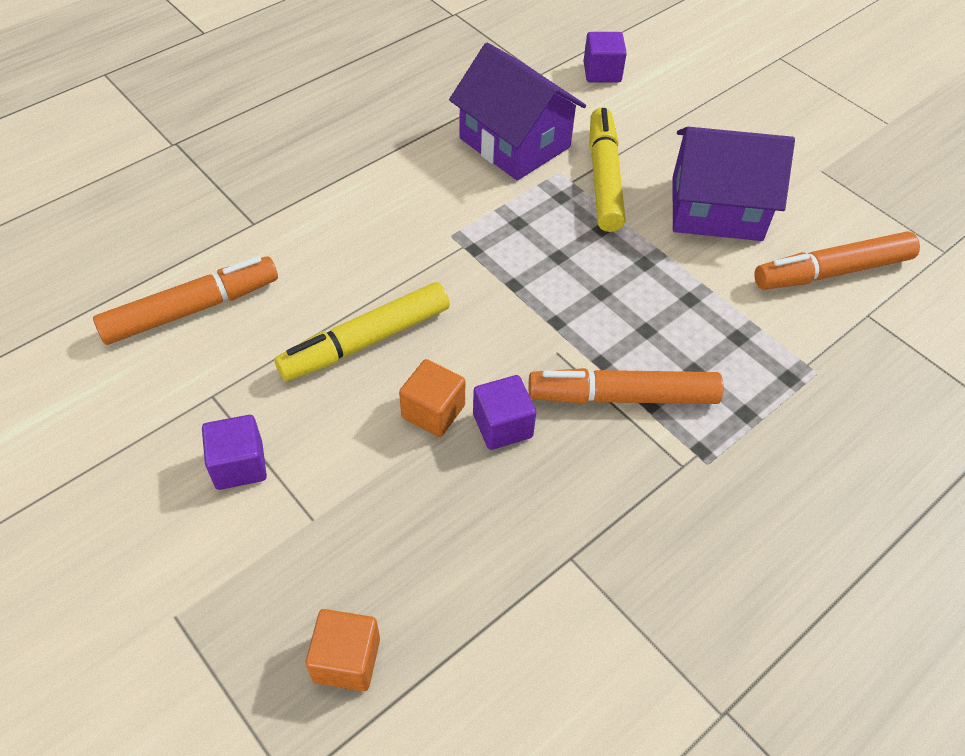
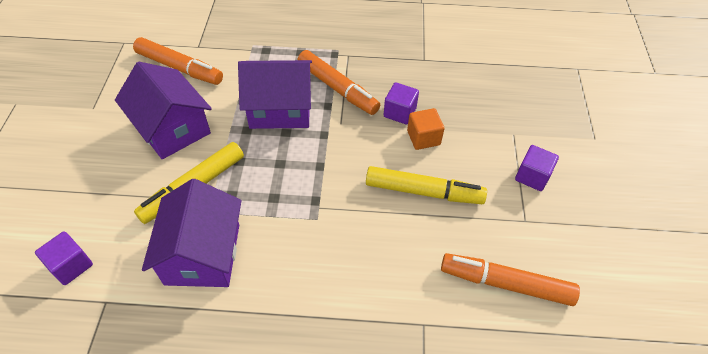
camera: 135 degrees left, 0 degrees up
(346, 660) = (534, 84): orange cube -> none
(648, 314) = (280, 108): none -> purple house

